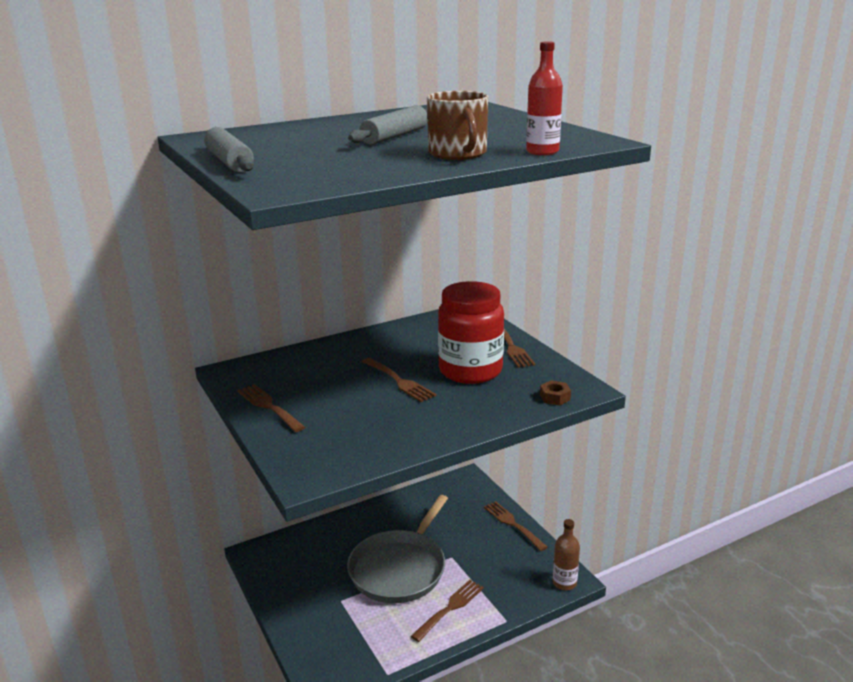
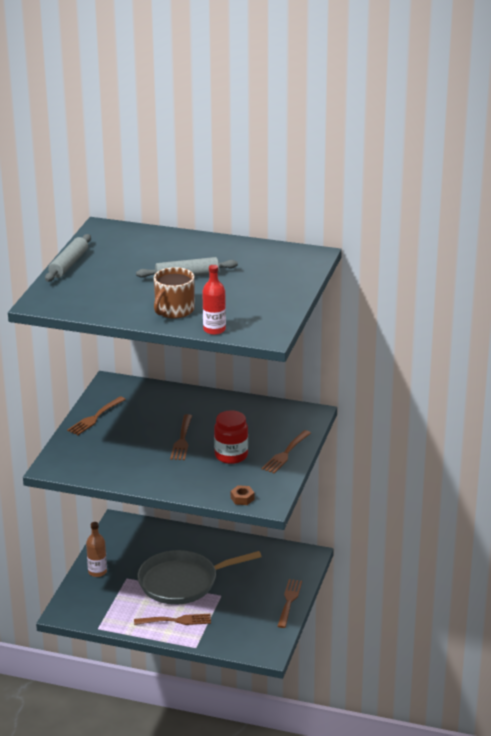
camera: 45 degrees right, 5 degrees up
(268, 406) = (95, 417): brown fork -> brown fork turned 150 degrees counterclockwise
(470, 371) = (231, 455): red jar -> red jar, size x0.67
(564, 583) = (261, 652): brown bottle -> brown bottle (97, 572)

